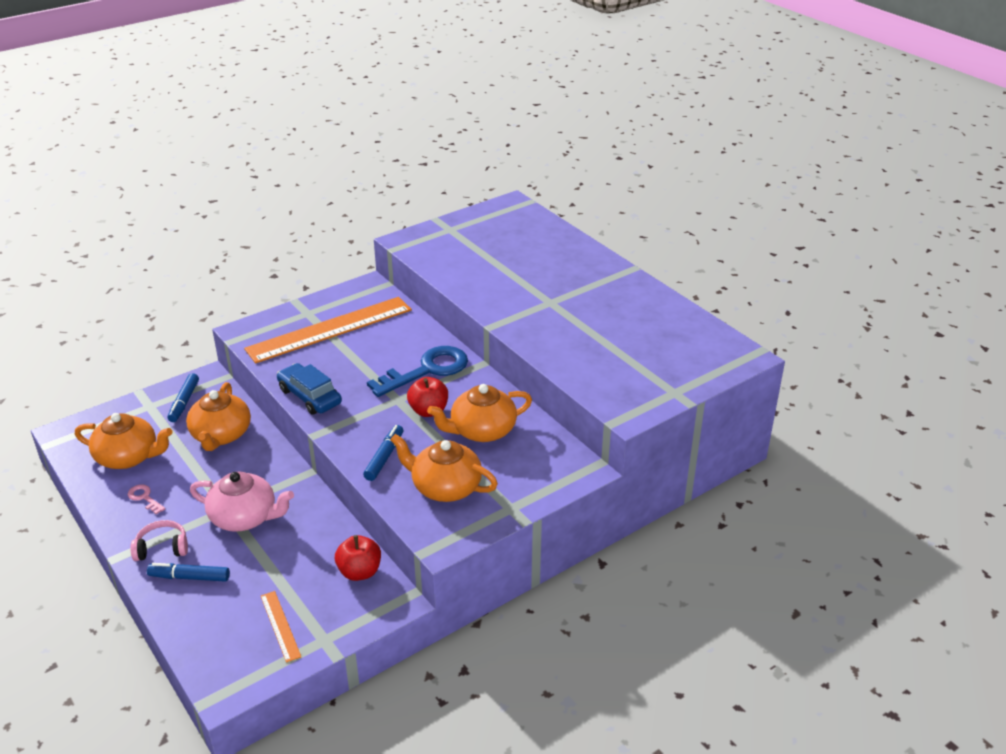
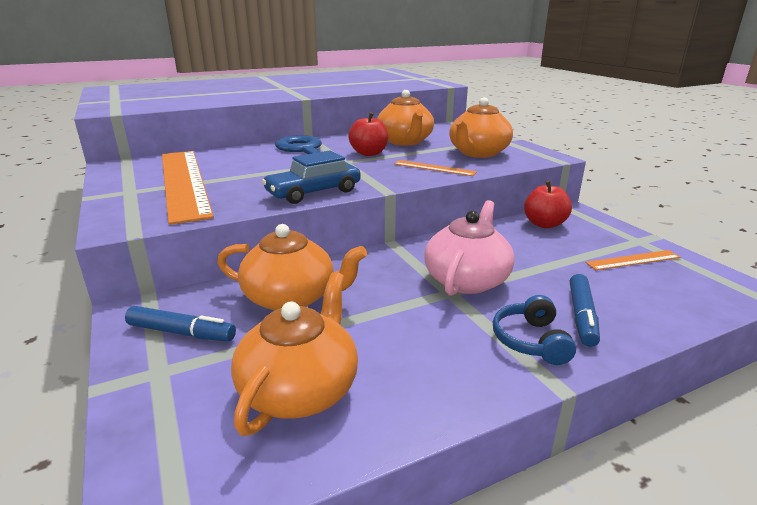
camera: 80 degrees left, 10 degrees down
(144, 498) = (416, 364): pink key -> none
(162, 548) = (531, 341): pink headphones -> blue headphones
(384, 457) = (434, 168): blue marker -> orange ruler

